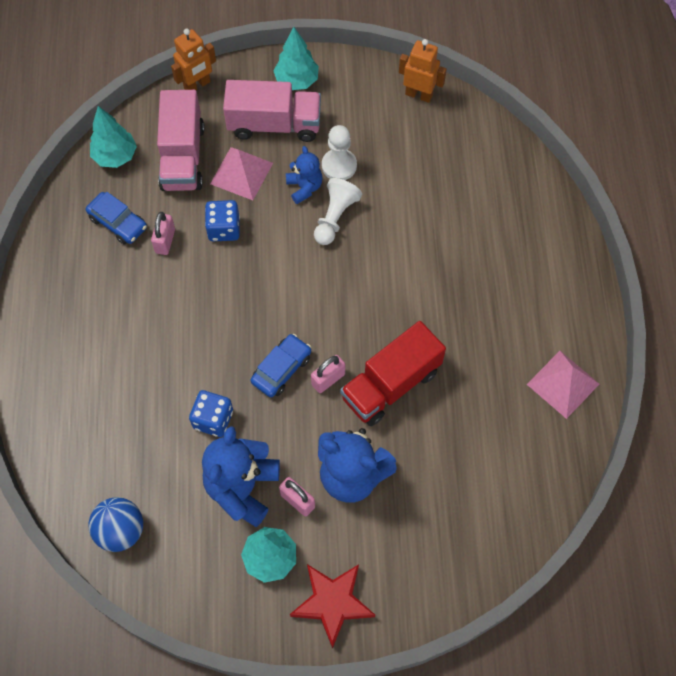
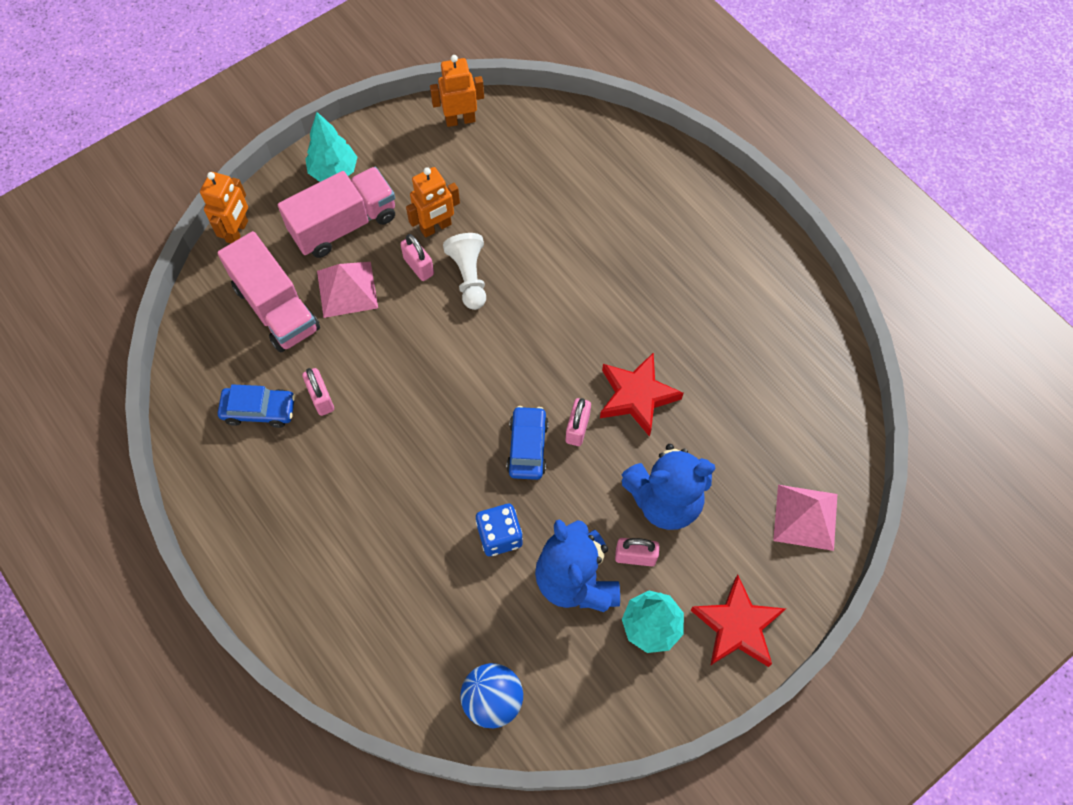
camera: 35 degrees left, 0 degrees up
(115, 156) = (206, 348): turquoise tree -> none
(224, 229) = (371, 351): blue dice -> none
(304, 187) = (419, 266): blue teddy bear -> pink padlock
(339, 166) = (436, 227): white pawn -> orange robot
(391, 384) = (637, 396): red truck -> red star
(563, 384) = (781, 300): pink pyramid -> pink pyramid (805, 517)

